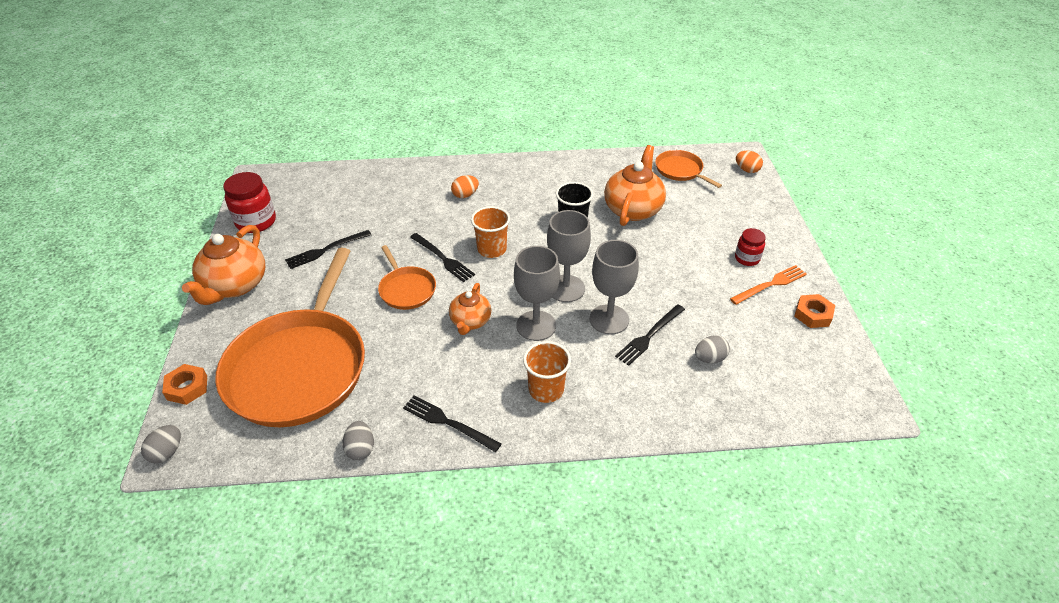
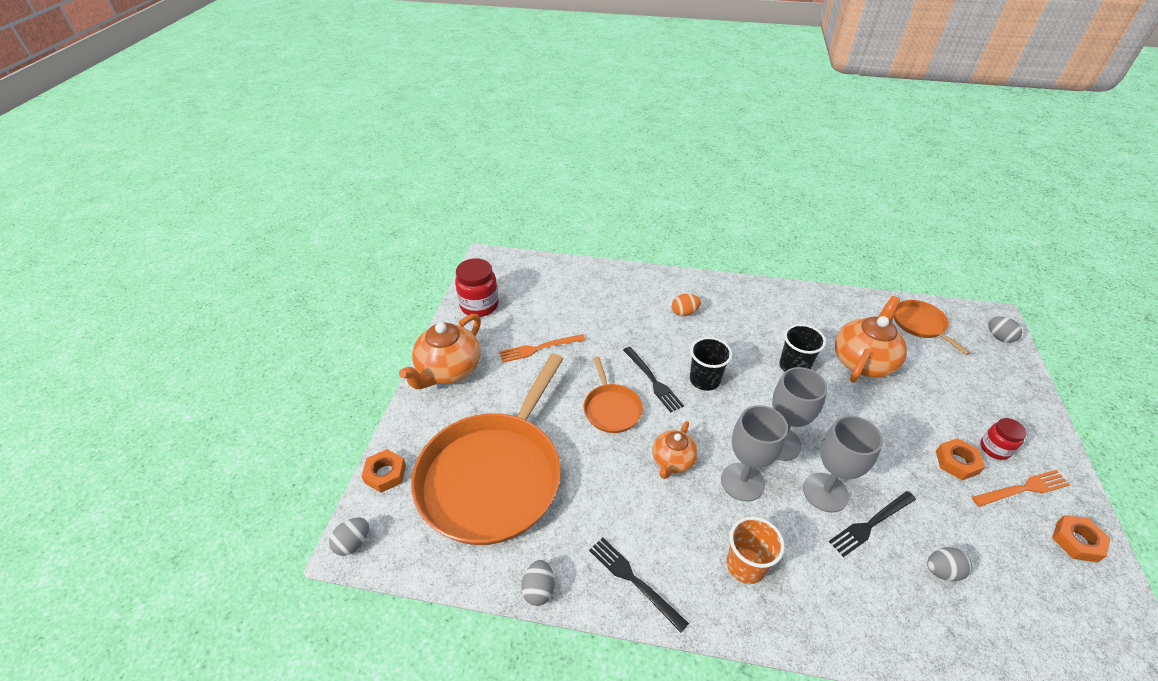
camera: 15 degrees right, 0 degrees up
(326, 250) = (539, 348): black fork -> orange fork
(492, 249) = (704, 380): orange cup -> black cup
(717, 275) = (957, 462): none -> orange nut
(747, 170) = (999, 337): orange egg -> grey egg

